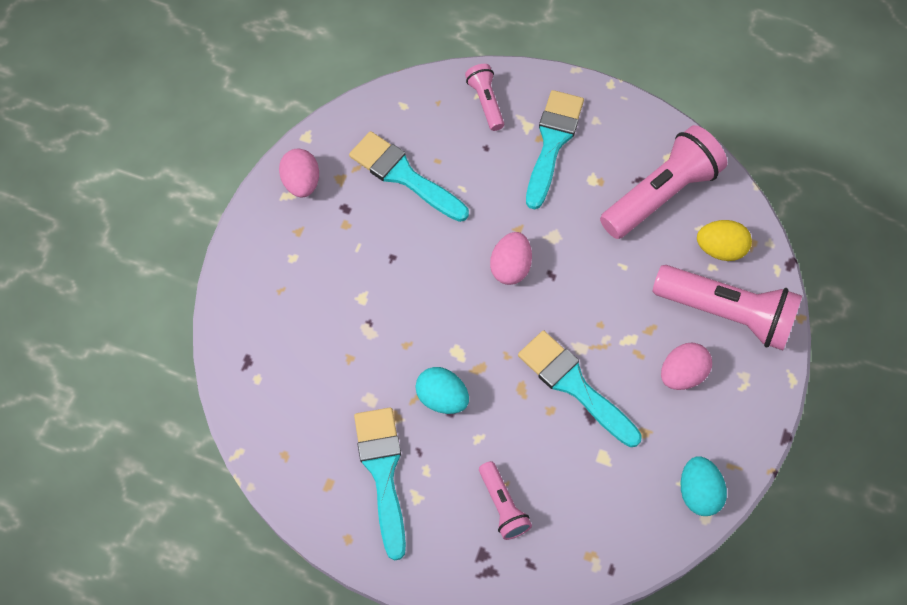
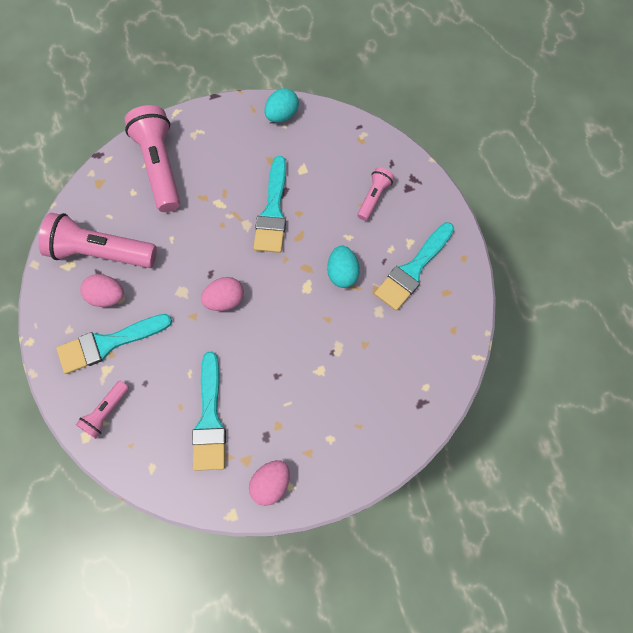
camera: 130 degrees left, 5 degrees up
(682, 374) = (218, 164): pink egg -> pink egg (107, 296)
(720, 249) = (116, 195): yellow egg -> none

